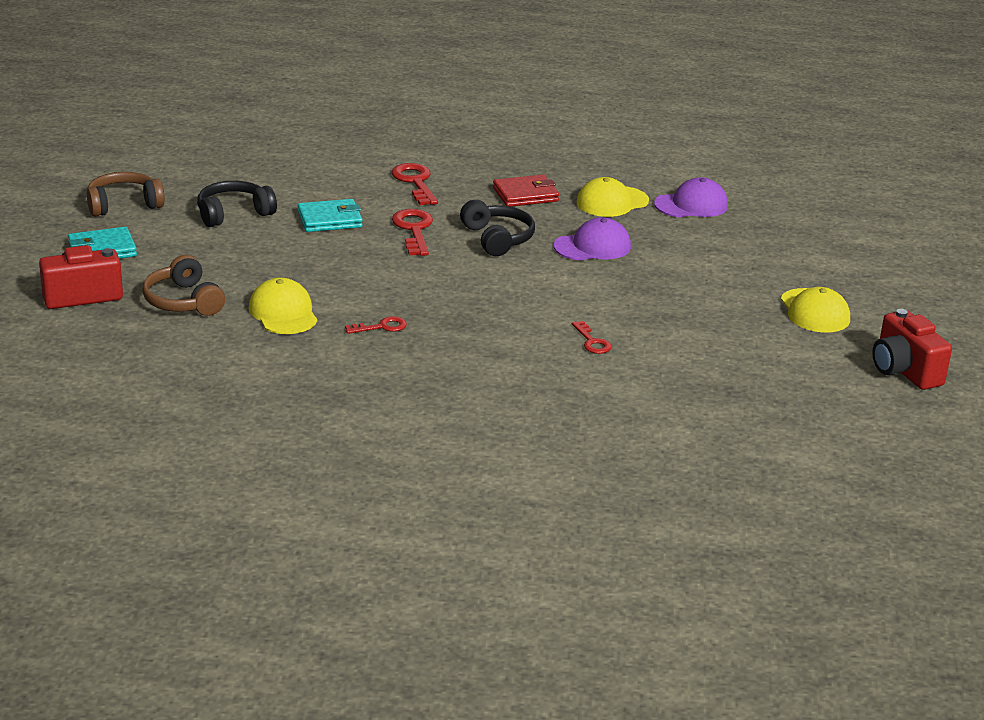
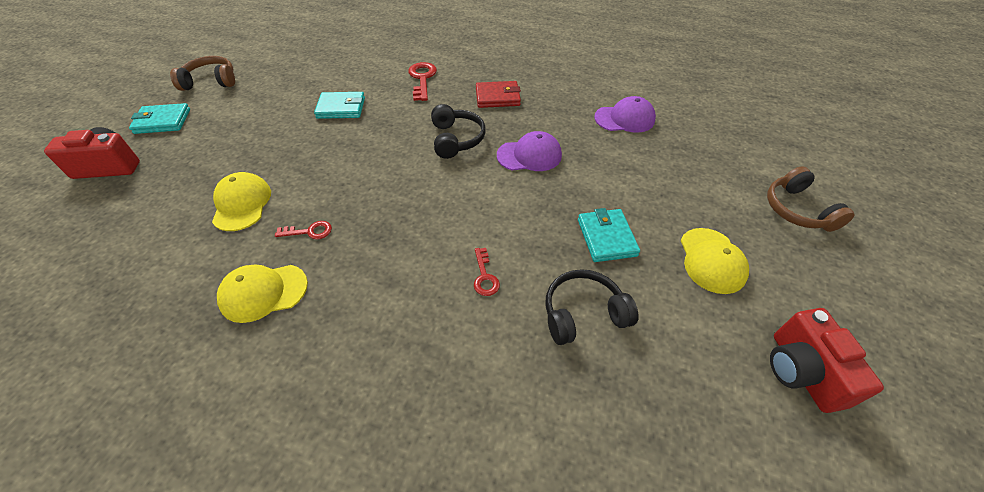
camera: 15 degrees right, 20 degrees up
(183, 301) = (176, 181): brown headphones -> brown headphones (797, 210)
(233, 214) = (277, 96): black headphones -> black headphones (583, 314)
(414, 230) = (396, 124): red key -> none
(612, 202) = (561, 110): yellow cap -> yellow cap (263, 292)
(704, 304) = (606, 237): none -> turquoise wallet

